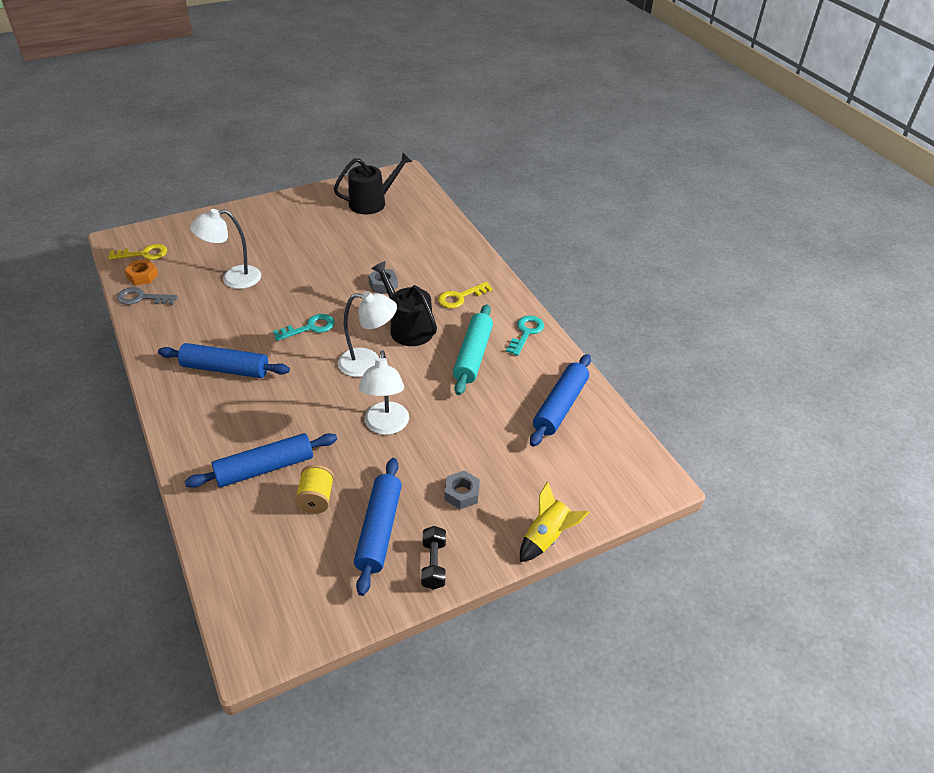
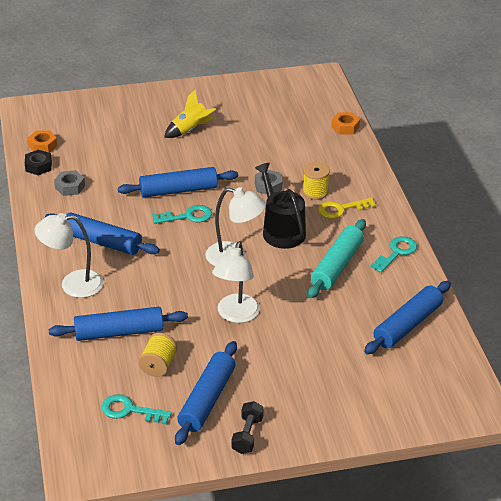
camera: 15 degrees right, 5 degrees down
(142, 298) = (38, 166): grey key -> black nut
(144, 254) = (47, 125): yellow key -> none
(233, 279) = (126, 160): white lamp -> white lamp (72, 284)
(294, 302) = (178, 190): none -> blue rolling pin
(296, 561) = (129, 410): none -> turquoise key
(372, 202) = (279, 102): black watering can -> none
(430, 284) = (315, 192): none -> yellow spool
(440, 218) = (345, 127): none -> orange nut
(462, 493) = (289, 383): grey nut -> grey nut (70, 187)
(547, 537) = (356, 433): yellow rocket -> yellow rocket (190, 130)

